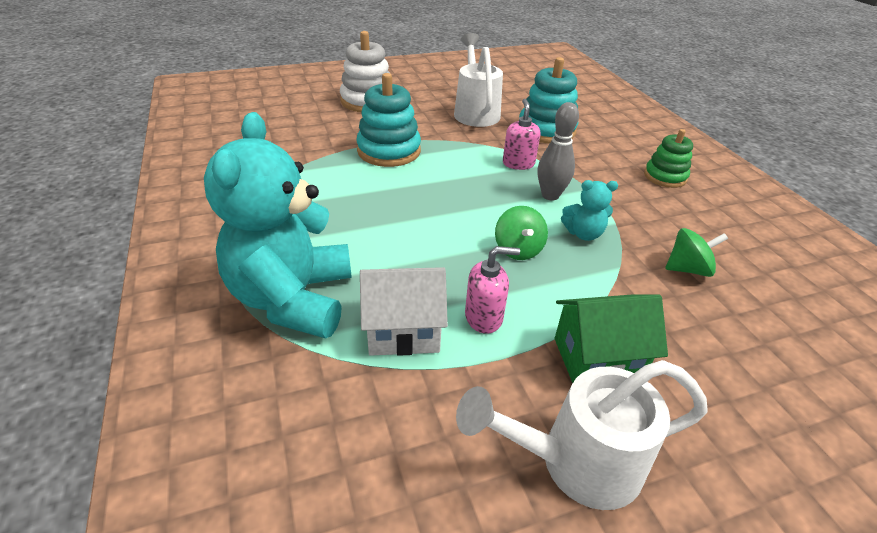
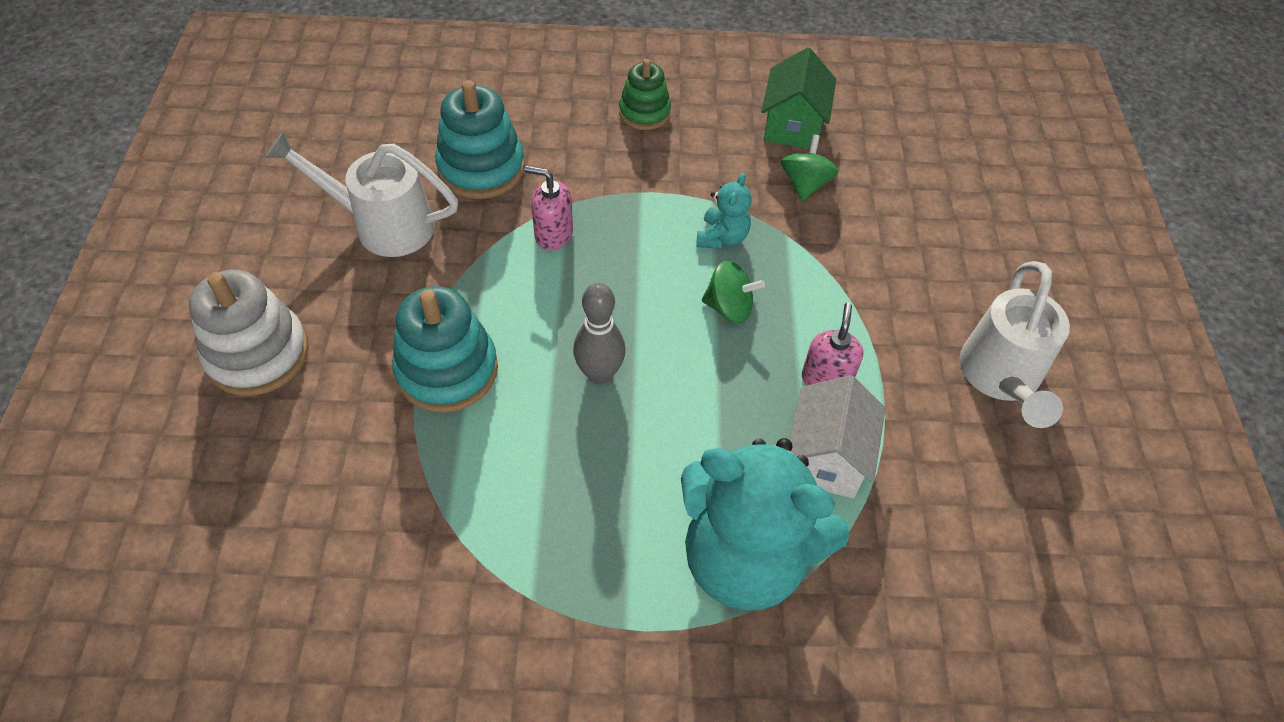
camera: 70 degrees left, 15 degrees up
(550, 195) = (638, 234): grey bowling pin -> grey bowling pin (599, 374)
(597, 359) = (901, 313): green house -> green house (792, 126)

